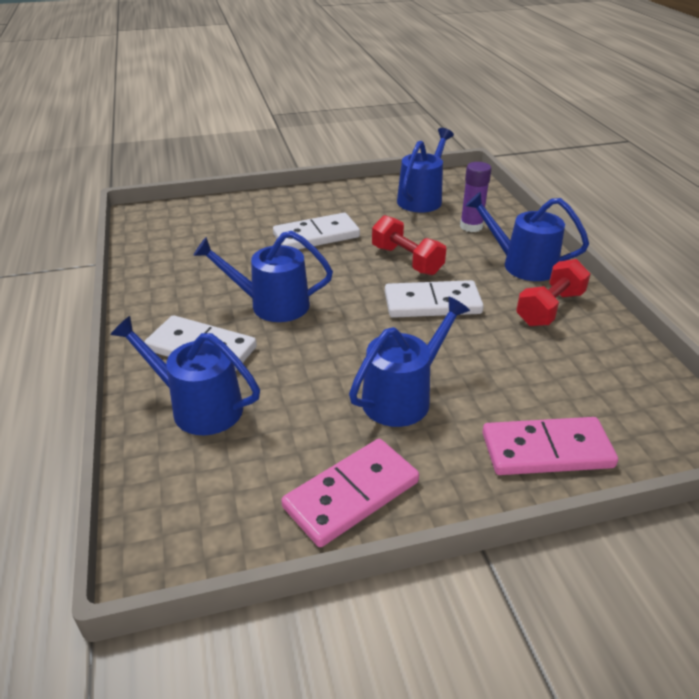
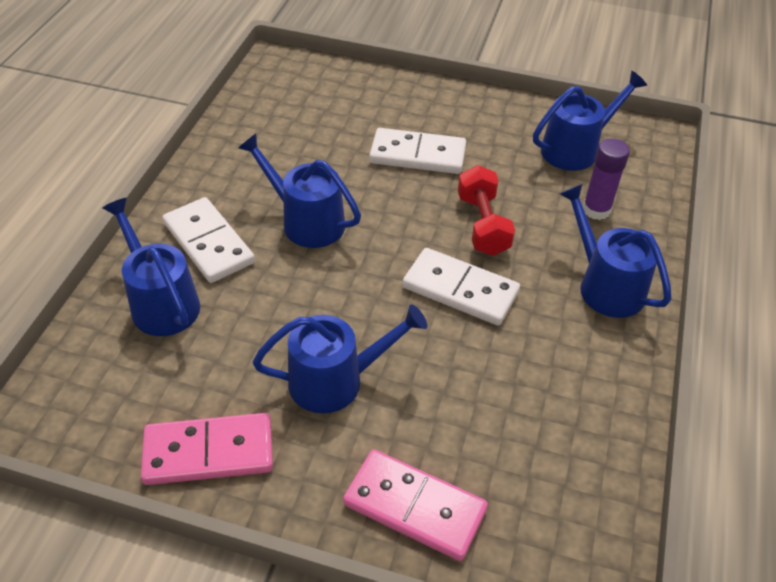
camera: 30 degrees right, 10 degrees up
(549, 308) = (580, 354): red dumbbell -> none

